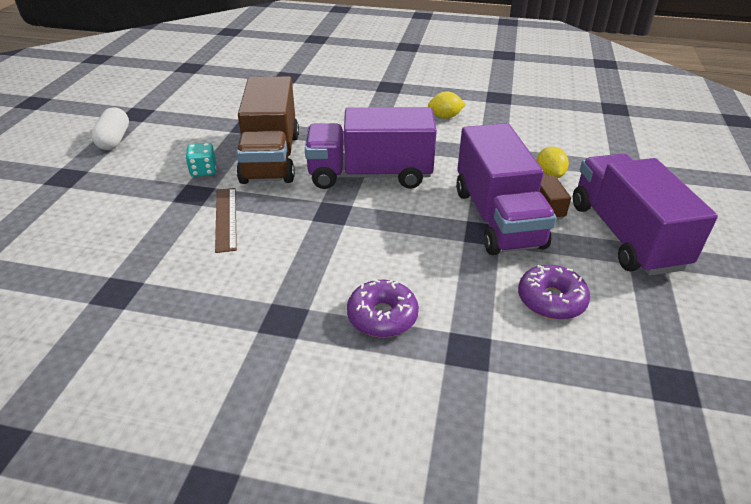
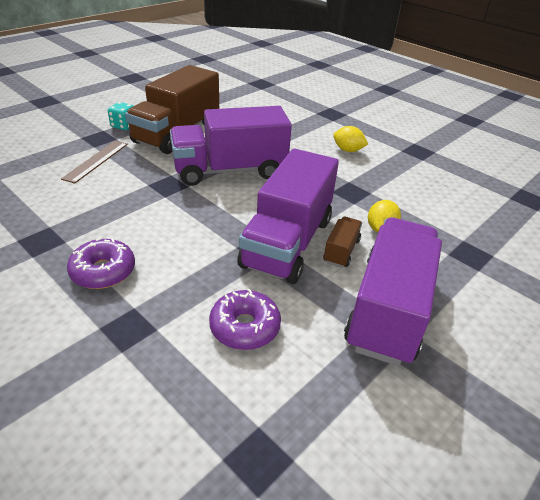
camera: 30 degrees right, 0 degrees up
(114, 140) = (99, 89): white capsule -> none
(370, 175) = (230, 170): purple truck -> purple truck turned 45 degrees counterclockwise

